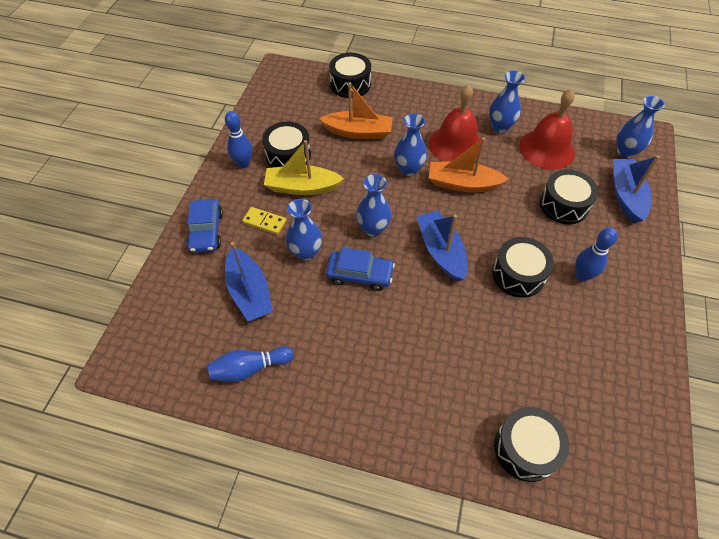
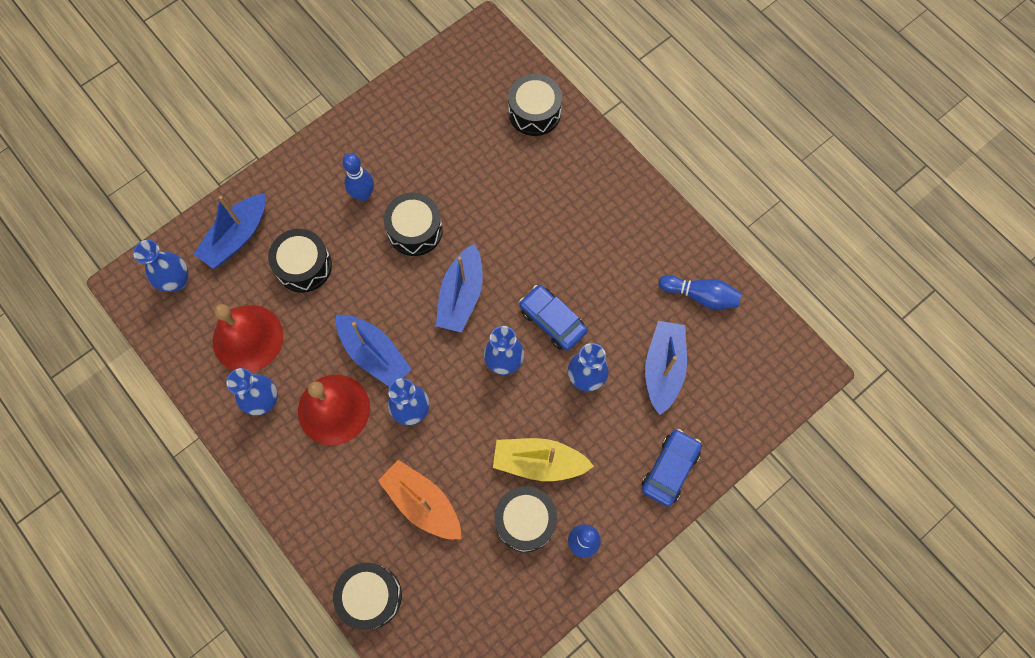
camera: 145 degrees left, 15 degrees up
(264, 222) = (605, 441): yellow domino -> none
(302, 187) = (539, 462): yellow boat -> yellow boat turned 150 degrees clockwise
(462, 184) = (374, 354): orange boat -> blue boat

